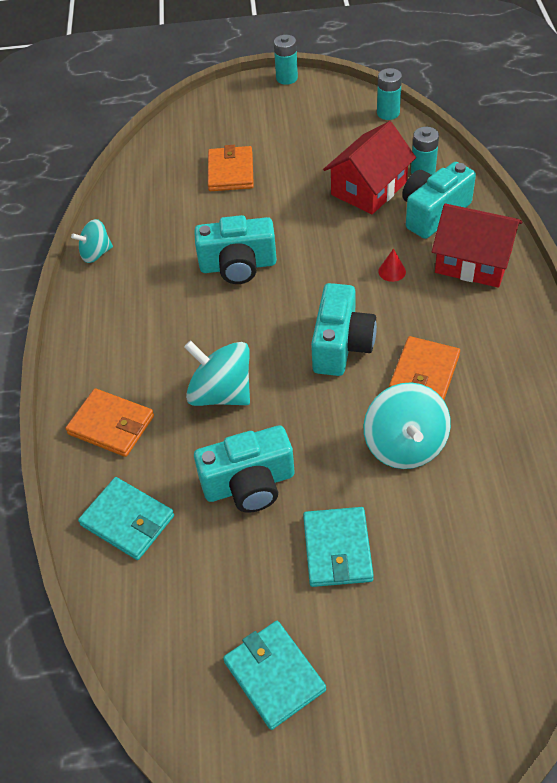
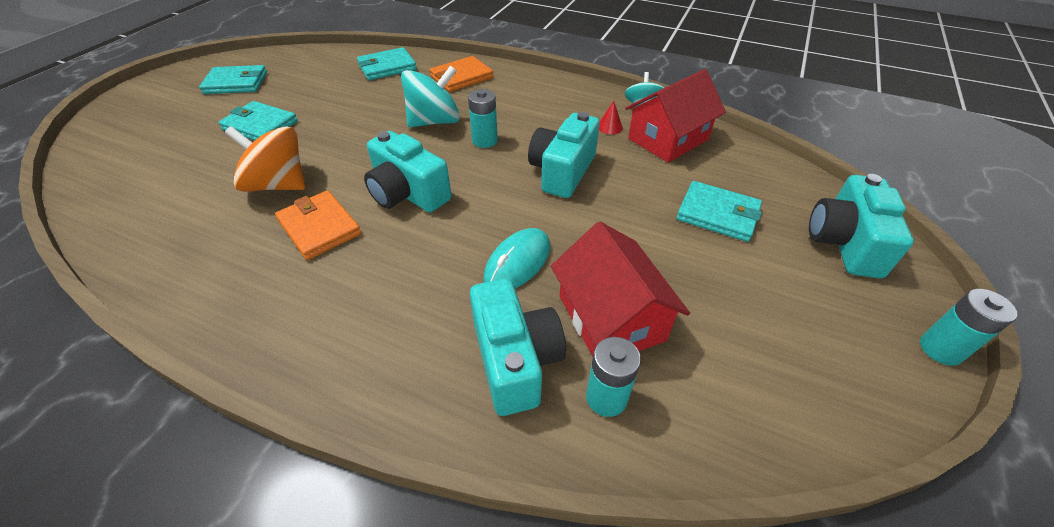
camera: 115 degrees right, 5 degrees down
(231, 172) = (717, 214): orange wallet -> turquoise wallet
(249, 484) = (350, 110): turquoise camera -> turquoise camera (844, 243)
(360, 245) = (517, 262): none -> turquoise mouse
(388, 113) = (791, 439): turquoise battery -> turquoise battery (485, 140)
(392, 271) = (457, 268): red cone -> red cone (609, 127)
(405, 445) = (278, 184): turquoise spinning top -> orange spinning top
(473, 261) = (400, 349): red house -> red house (668, 139)

